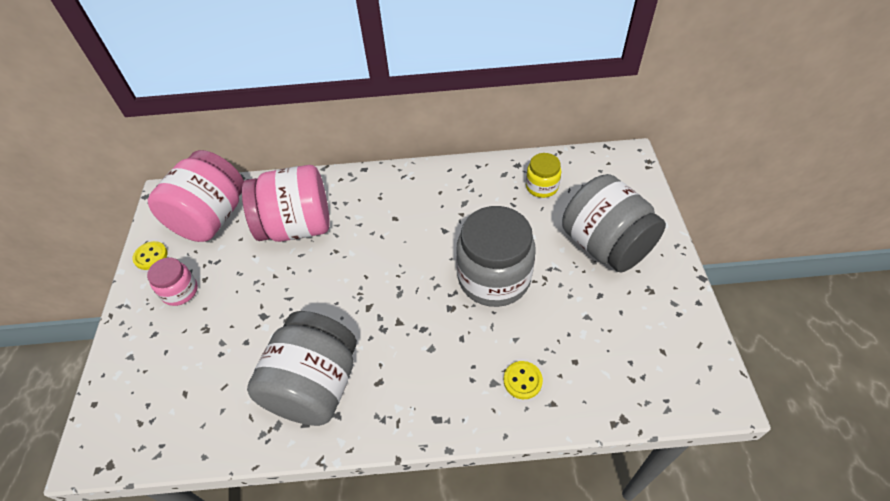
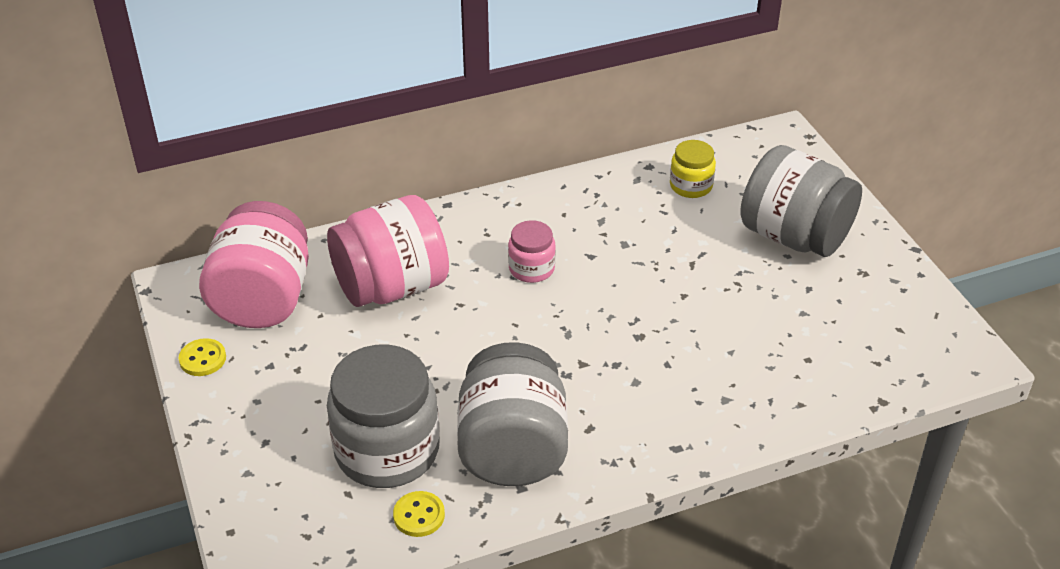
camera: 20 degrees left, 10 degrees down
(180, 291) = (271, 389): pink jar -> pink jar (531, 268)
(494, 278) = (677, 295): grey jar -> grey jar (387, 450)
(522, 380) = (757, 390): yellow button -> yellow button (419, 515)

